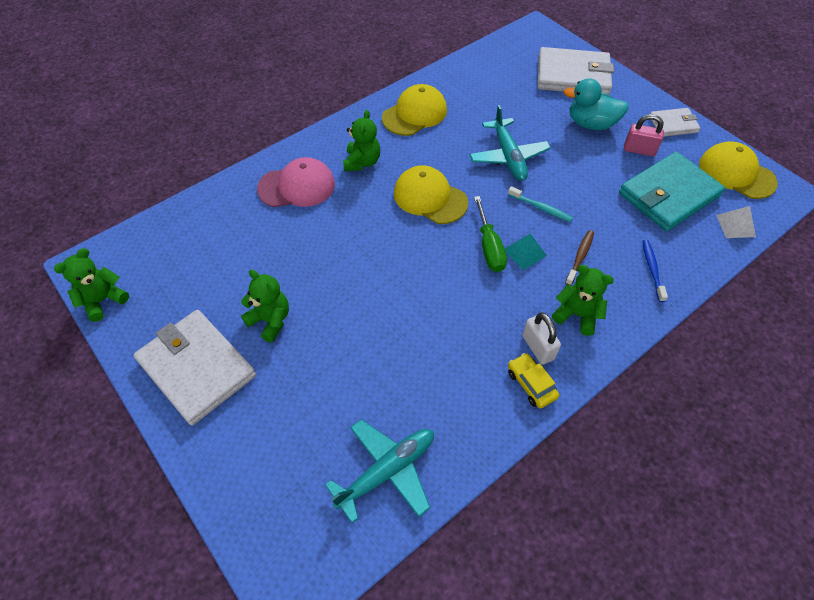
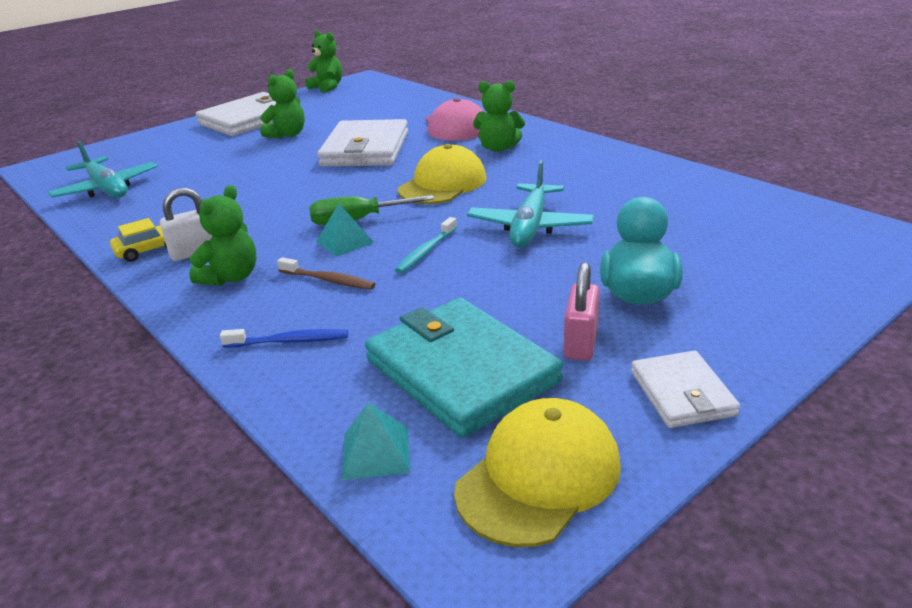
camera: 90 degrees right, 25 degrees down
(415, 114) = (599, 166): yellow cap -> none
(508, 157) = (530, 227): turquoise plane -> turquoise plane turned 60 degrees counterclockwise
(573, 75) = (776, 278): white wallet -> white wallet (365, 149)
(735, 225) = (376, 452): white pyramid -> turquoise pyramid

